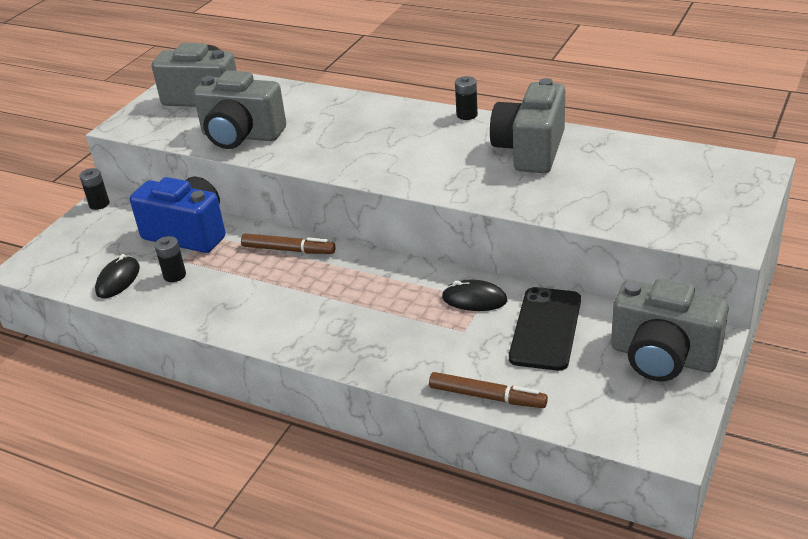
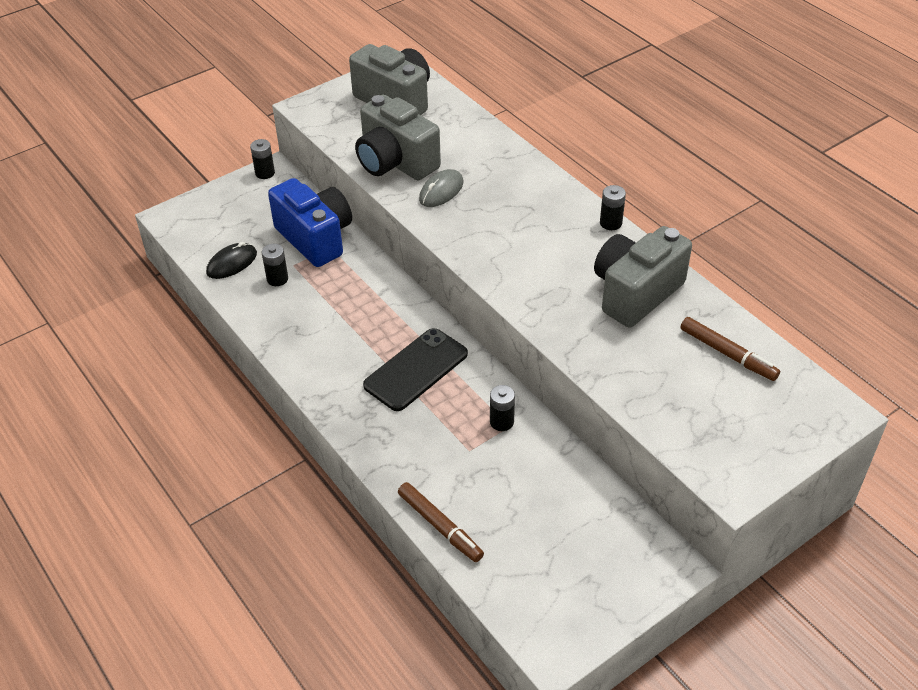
camera: 25 degrees right, 10 degrees up
(288, 250) = (384, 294): brown marker -> brown marker (727, 354)
(301, 141) = (441, 191): none -> grey mouse
(474, 299) = (501, 422): black mouse -> black battery
(545, 329) = (539, 483): black phone -> black phone (416, 369)
(663, 357) = (618, 563): grey camera -> none

